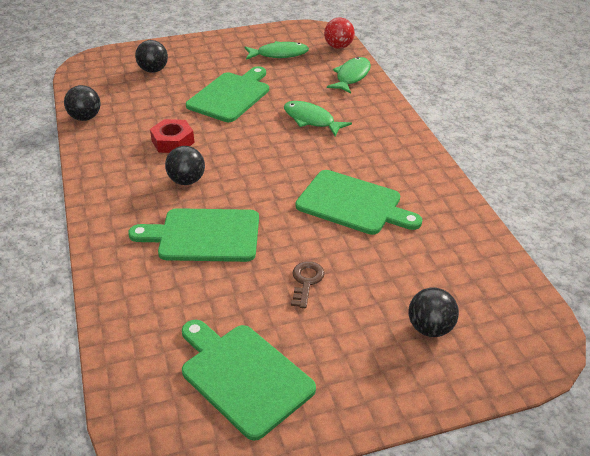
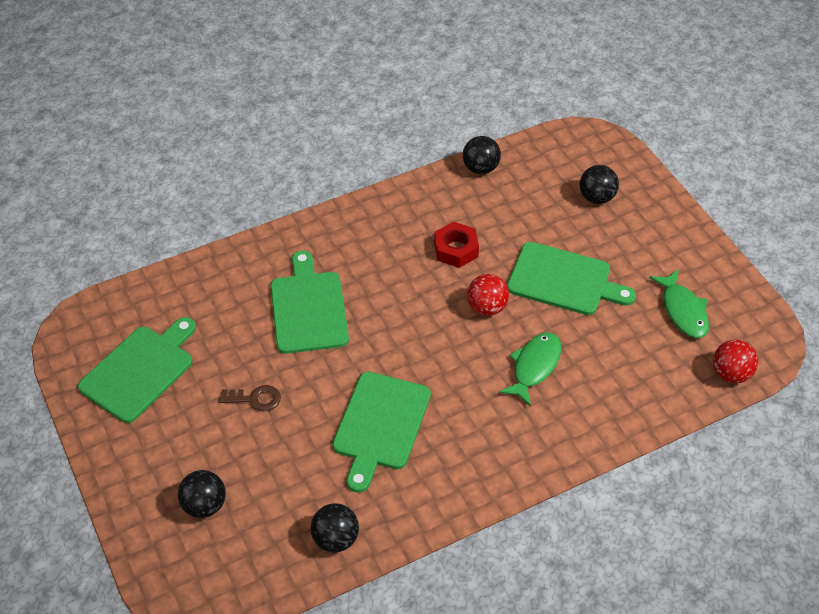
camera: 80 degrees right, 10 degrees up
(187, 181) = (390, 276): black ball -> black ball (335, 539)
(244, 134) = (487, 307): none -> red ball
(351, 76) = (653, 397): green fish -> none

